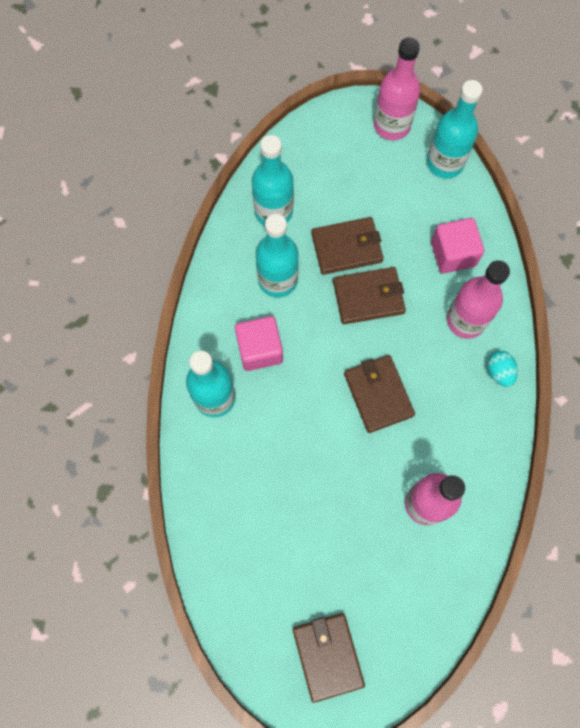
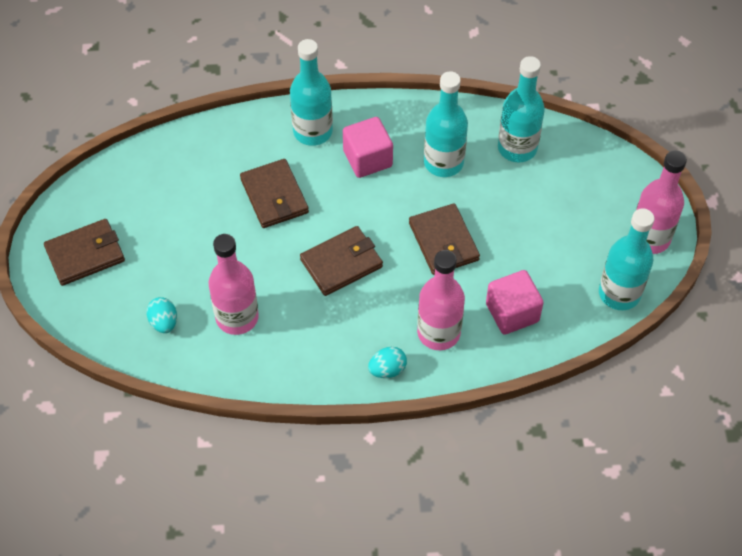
camera: 80 degrees right, 15 degrees down
(346, 247) = (494, 215): brown wallet -> brown wallet (274, 196)
(422, 578) = (164, 322): none -> turquoise egg

